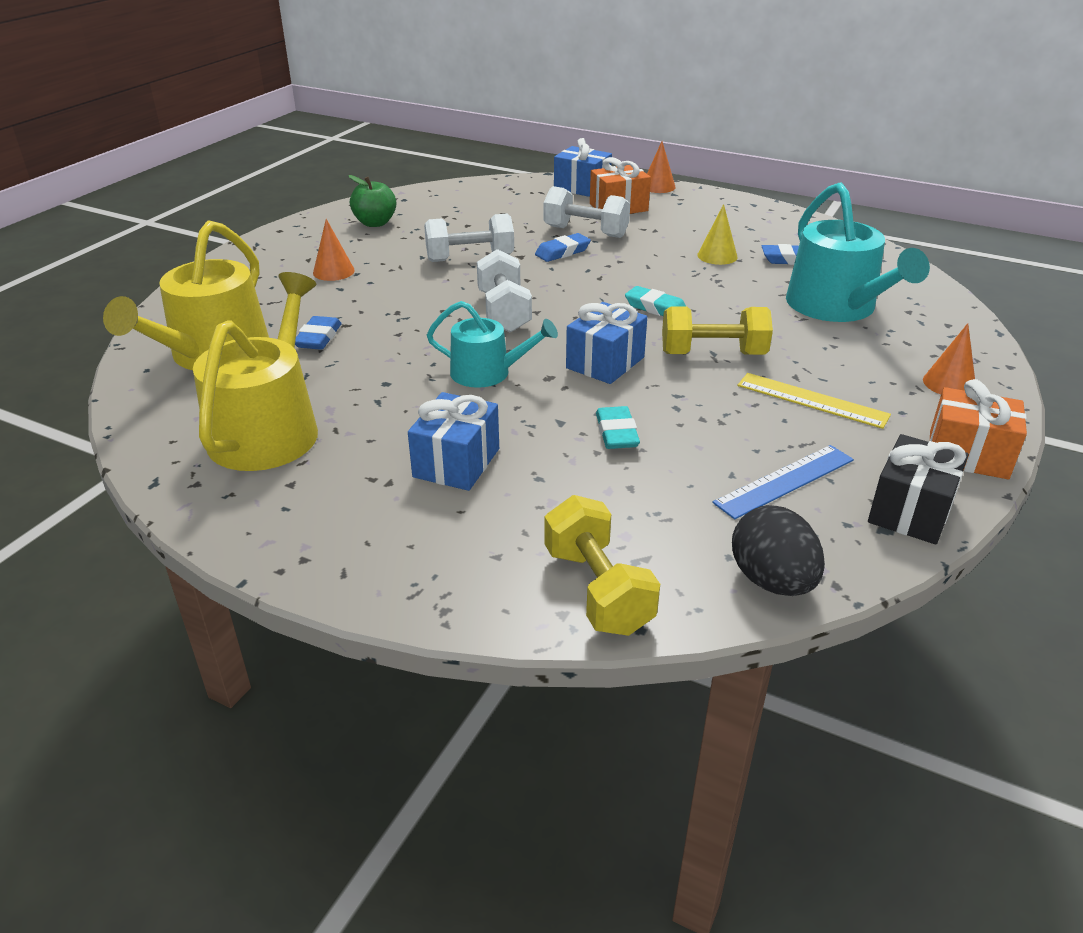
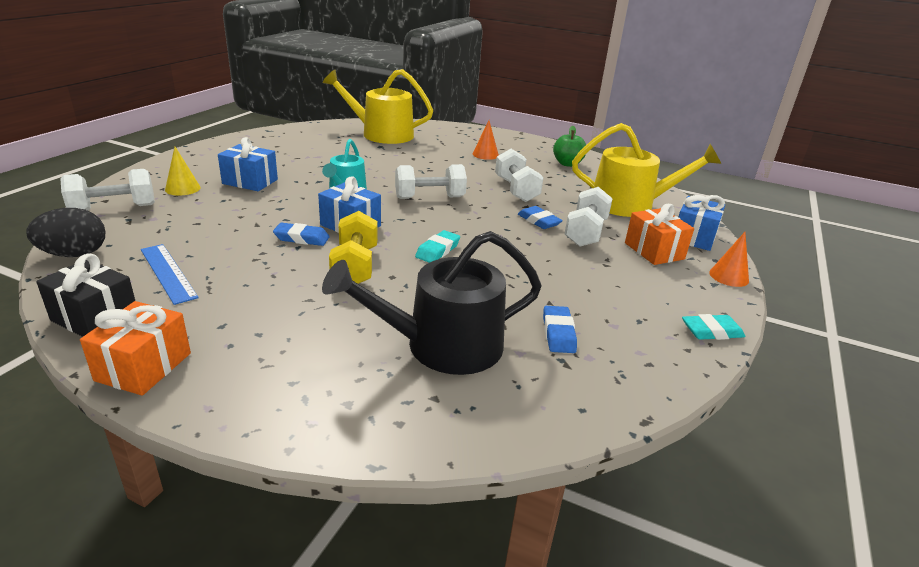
camera: 85 degrees right, 5 degrees down
(268, 429) = (303, 146): yellow watering can -> yellow watering can (630, 204)
(318, 338) = (397, 153): blue eraser -> blue eraser (302, 238)
(597, 590) = (114, 208): yellow dumbbell -> white dumbbell
(616, 433) = (258, 223): turquoise eraser -> turquoise eraser (711, 331)
(717, 256) = (554, 291): yellow cone -> yellow cone (182, 188)
(812, 400) = (268, 301): yellow ruler -> none
(837, 307) = (443, 346): turquoise watering can -> black watering can
(949, 383) = (267, 387): orange cone -> none

